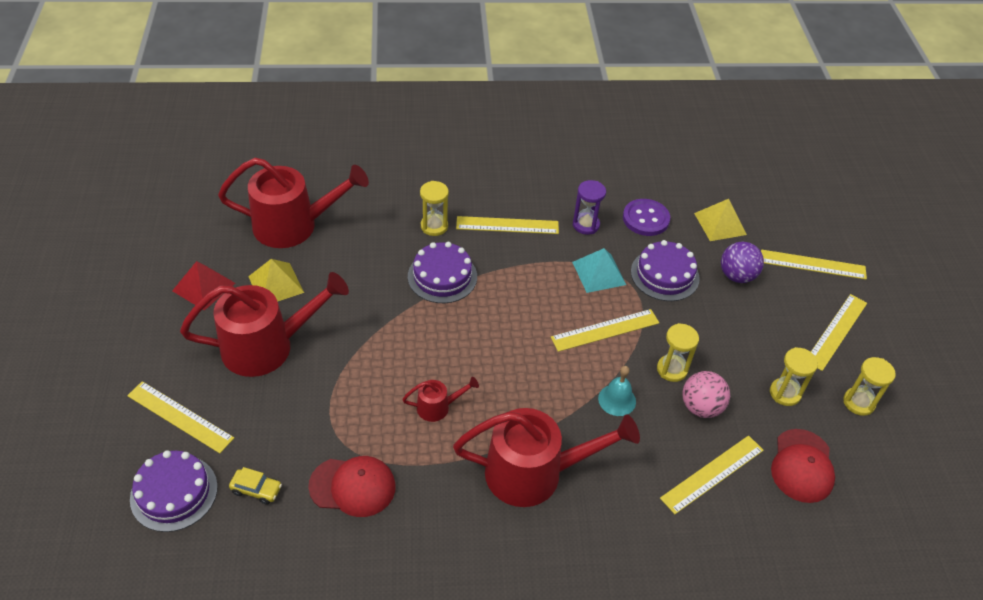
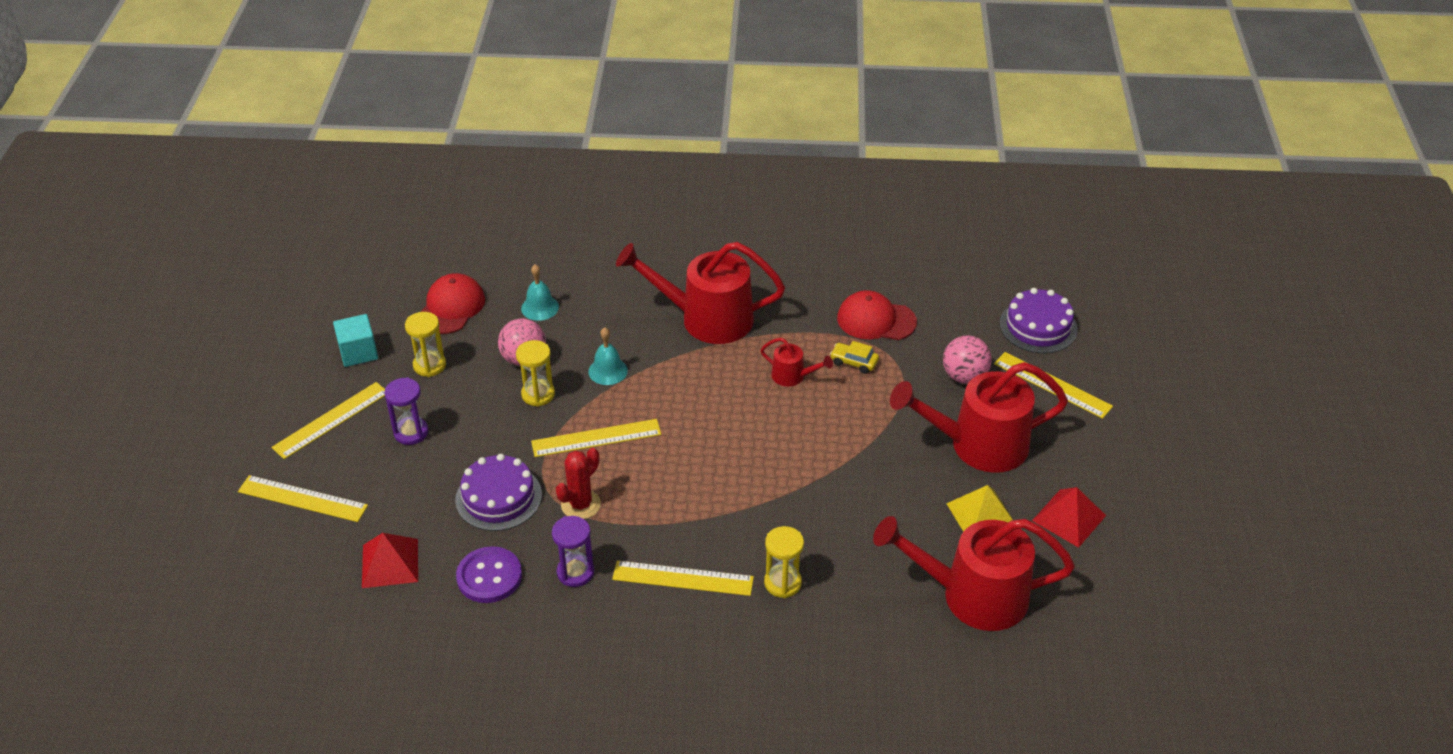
camera: 170 degrees left, 5 degrees down
(256, 489) = (963, 324): yellow car -> yellow car (854, 362)
(267, 420) = (964, 376): none -> pink ball
(438, 407) = (793, 376): red watering can -> red watering can turned 150 degrees counterclockwise
(442, 276) = (777, 512): purple cake -> none
(599, 273) = (580, 505): turquoise pyramid -> red cactus
(712, 473) = (540, 307): yellow ruler -> turquoise bell
(720, 223) = (390, 563): yellow pyramid -> red pyramid
(737, 276) = (408, 490): purple ball -> none
(763, 324) = (411, 432): none -> purple hourglass
(858, 402) = (358, 352): yellow hourglass -> turquoise cube

